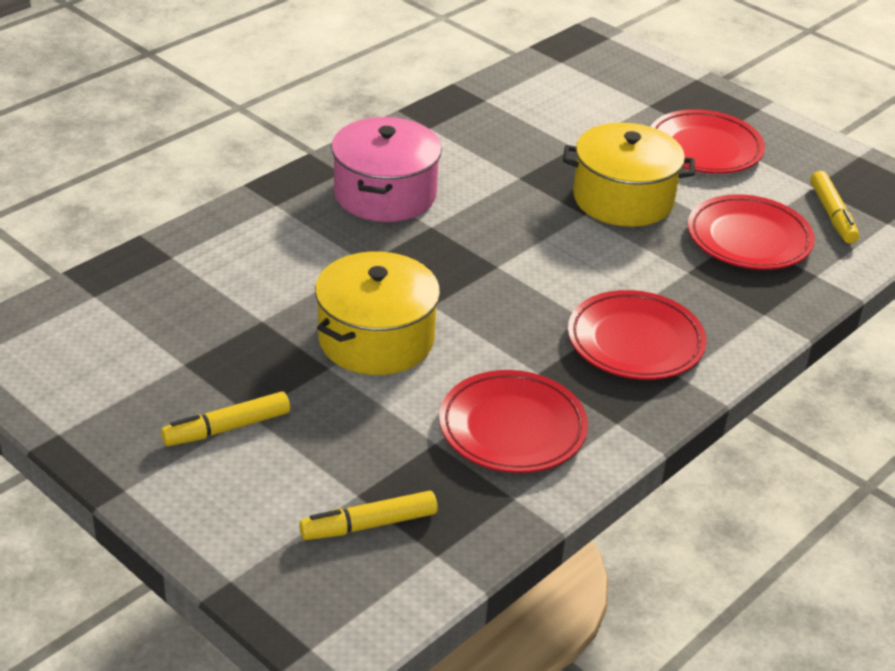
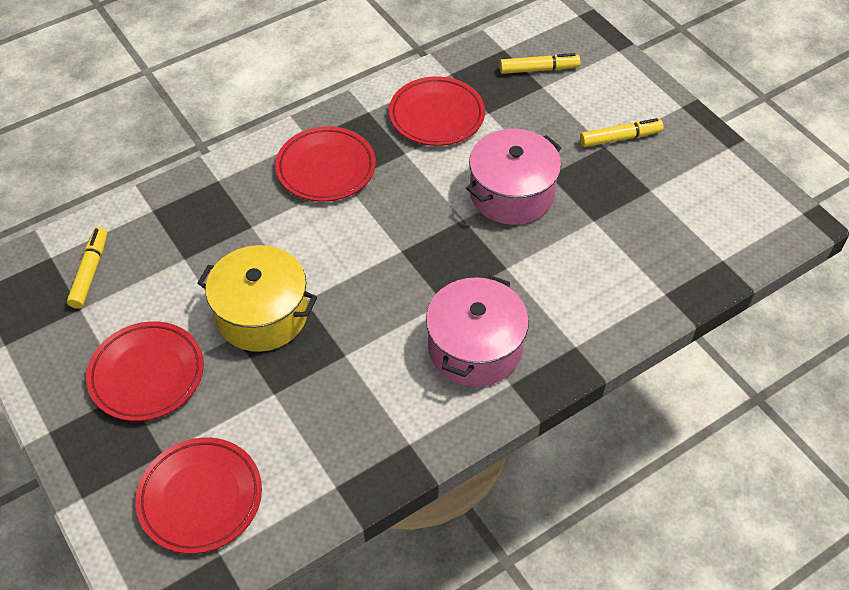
camera: 165 degrees left, 15 degrees up
(376, 339) = (511, 193): yellow pot -> pink pot
(749, 239) = (181, 254): red plate -> red plate (200, 498)

